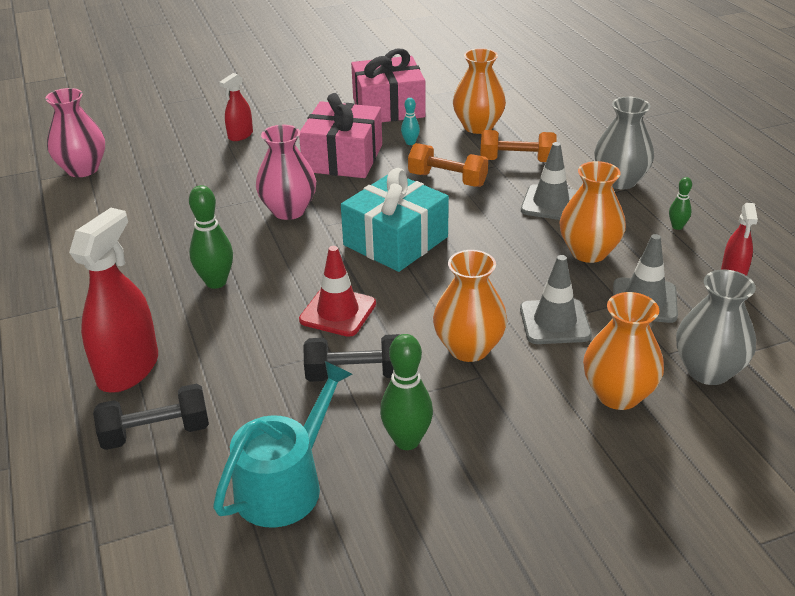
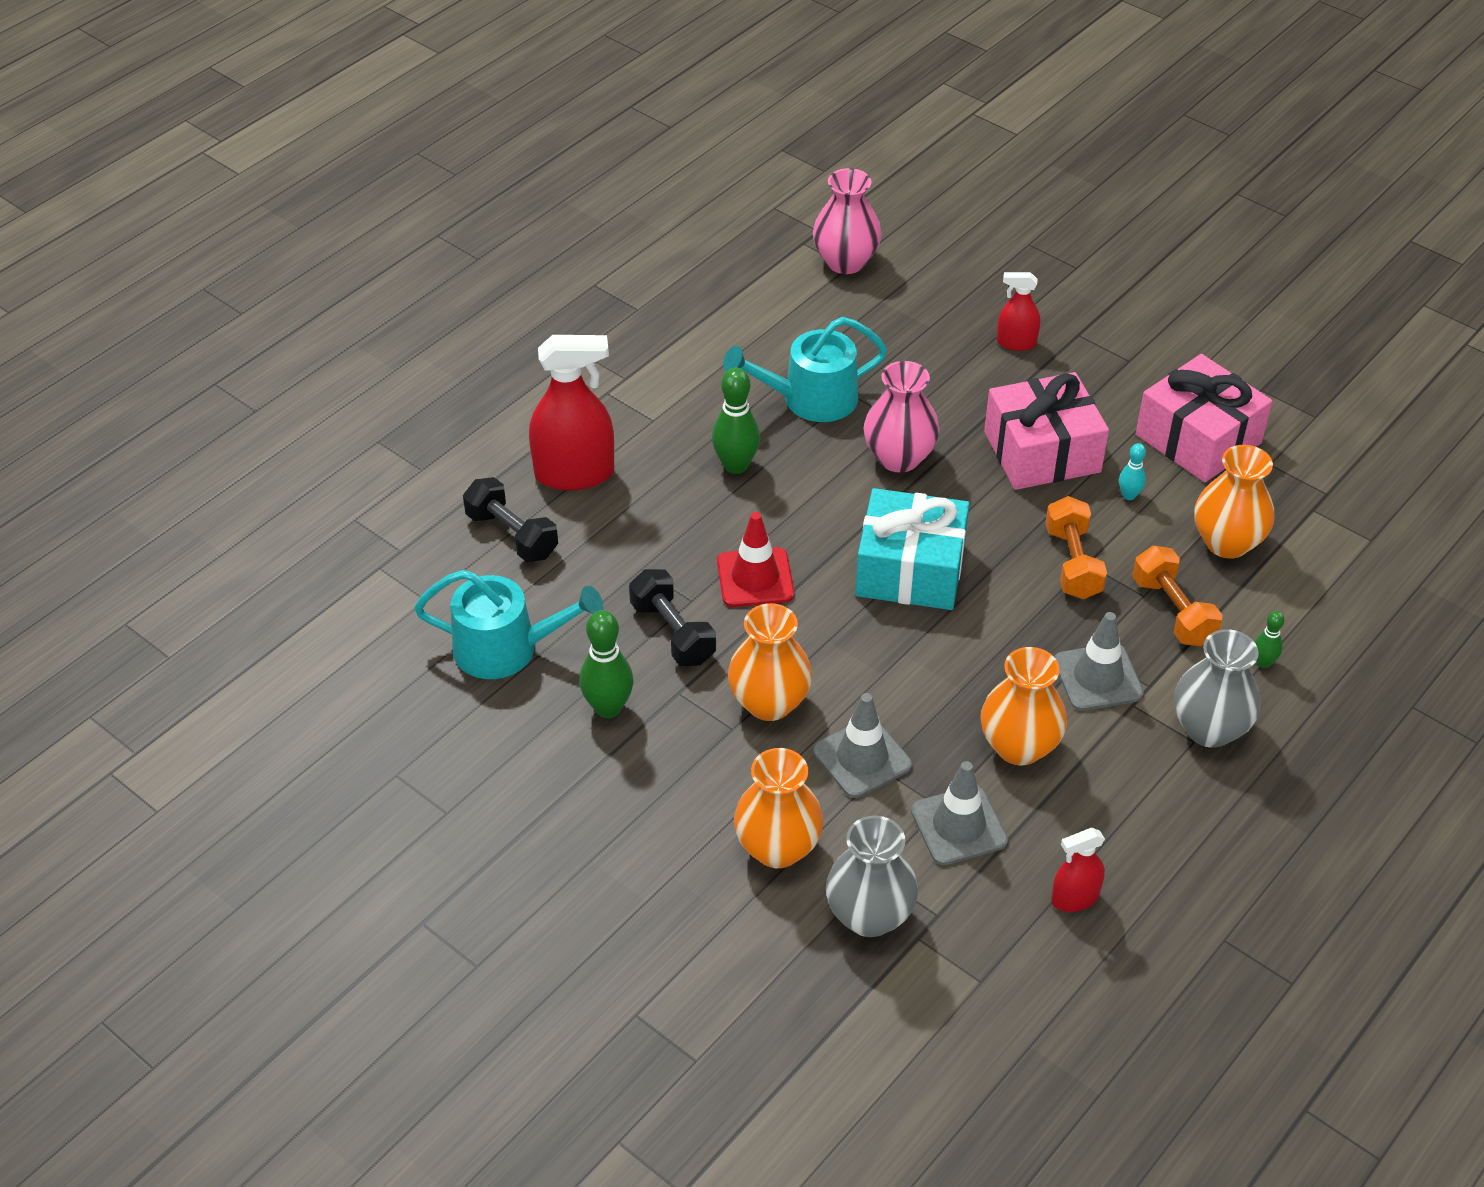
camera: 60 degrees right, 10 degrees up
(191, 227) = (811, 399): none -> turquoise watering can
(677, 226) = (1143, 817): green bowling pin -> green bowling pin (1263, 663)

